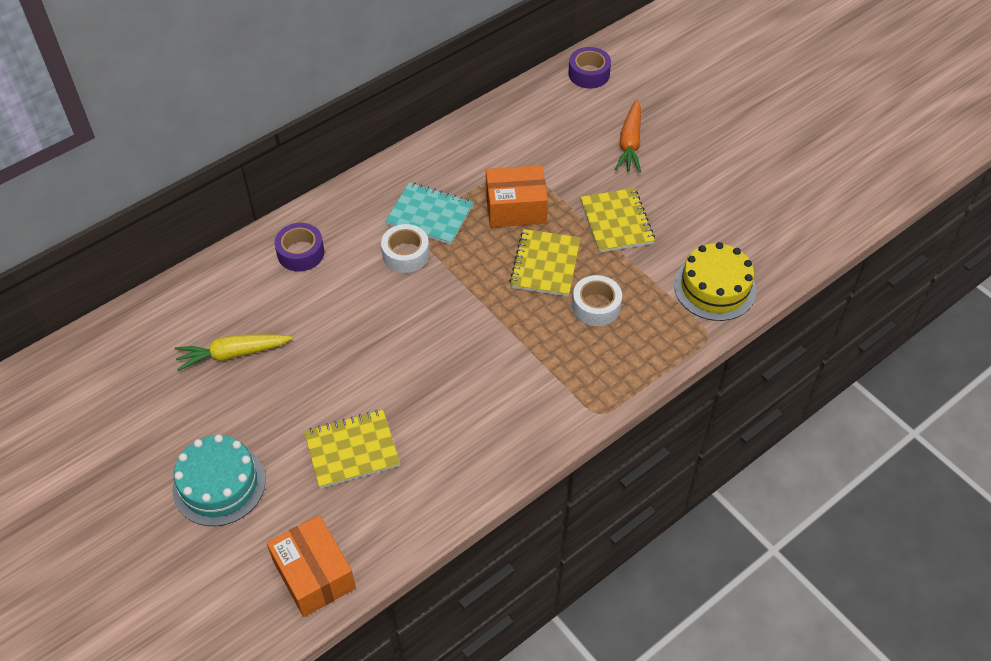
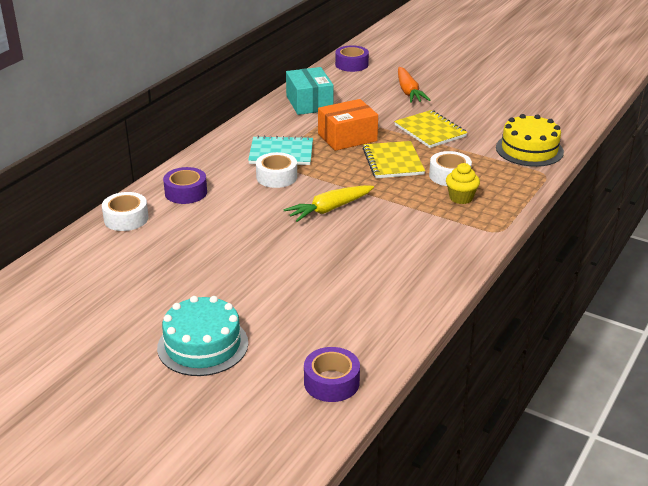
camera: 20 degrees left, 20 degrees down
(224, 277) = (126, 218): none -> white tape
(233, 354) = (163, 262): yellow carrot -> yellow carrot (329, 209)
(314, 574) = (331, 382): orange box -> purple tape
(352, 450) = (311, 296): yellow notebook -> none
(503, 134) = (309, 103): none -> turquoise box
(588, 347) = (461, 198): none -> yellow cupcake

